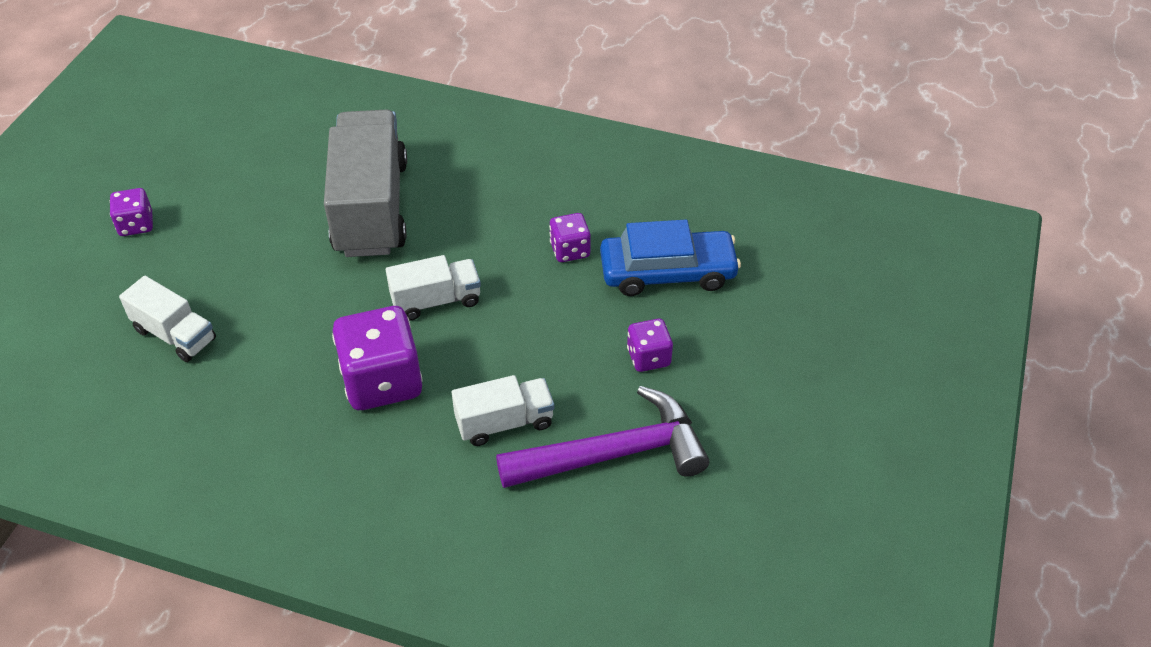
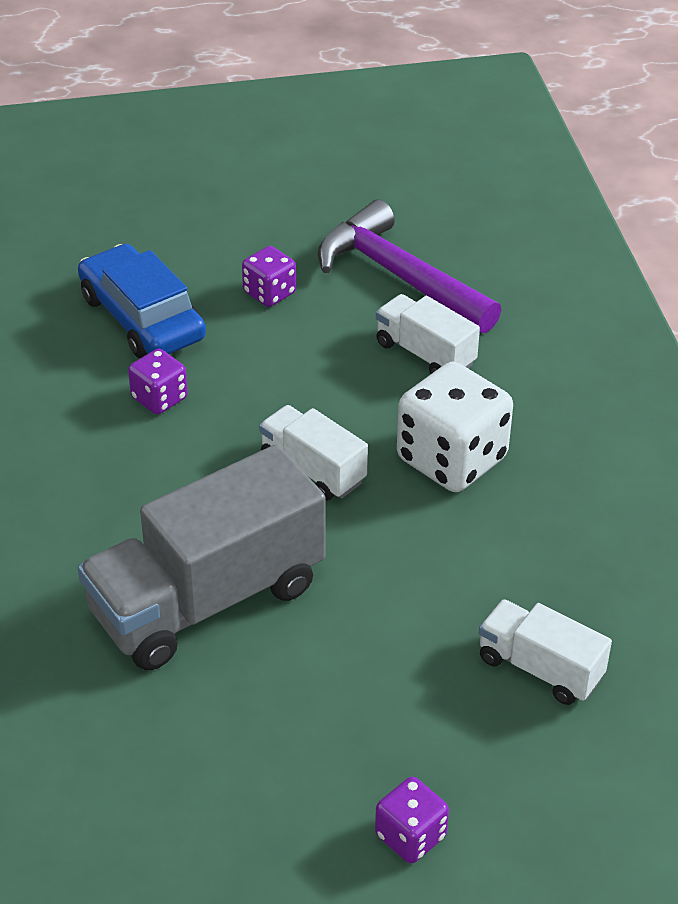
camera: 120 degrees left, 5 degrees down
(175, 335) = (540, 668): white truck -> white truck turned 60 degrees counterclockwise
(382, 381) = (451, 459): purple dice -> white dice

